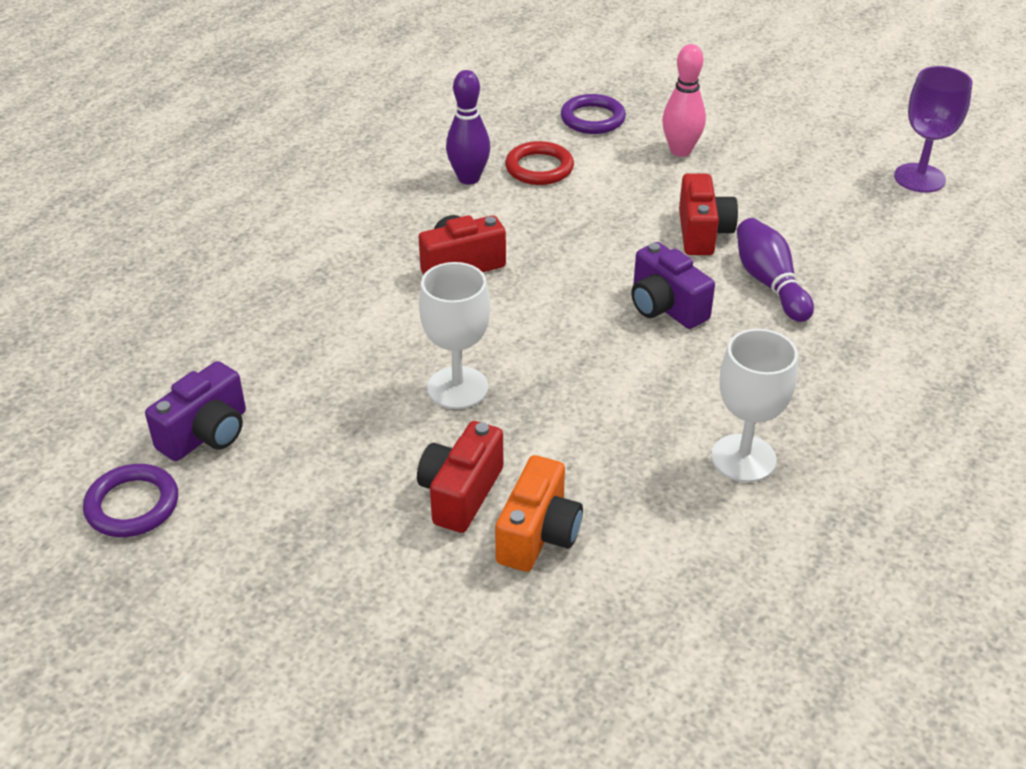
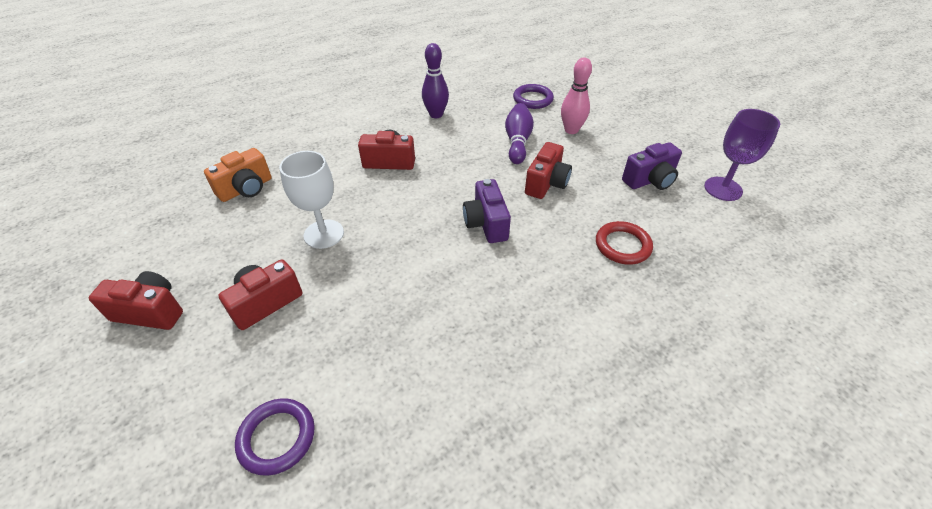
camera: 25 degrees right, 5 degrees up
(132, 505) = (105, 243): purple ring -> purple ring (277, 438)
(206, 434) = (177, 215): purple camera -> purple camera (650, 180)
(308, 559) = (150, 312): none -> red camera
(538, 535) = (283, 350): orange camera -> orange camera (246, 189)
(539, 168) = (479, 119): red ring -> red ring (622, 245)
(743, 458) = (454, 348): white goblet -> none
(769, 283) = (566, 229): purple bowling pin -> purple bowling pin (517, 142)

